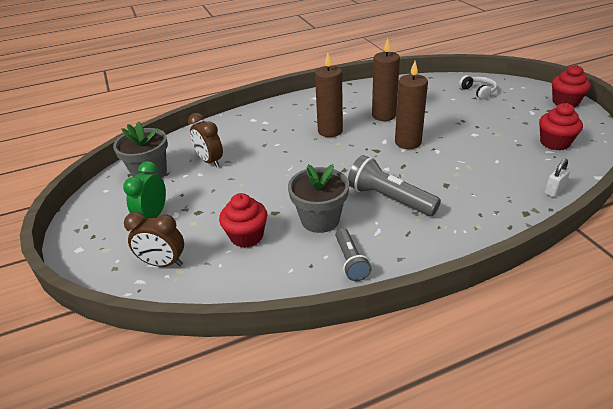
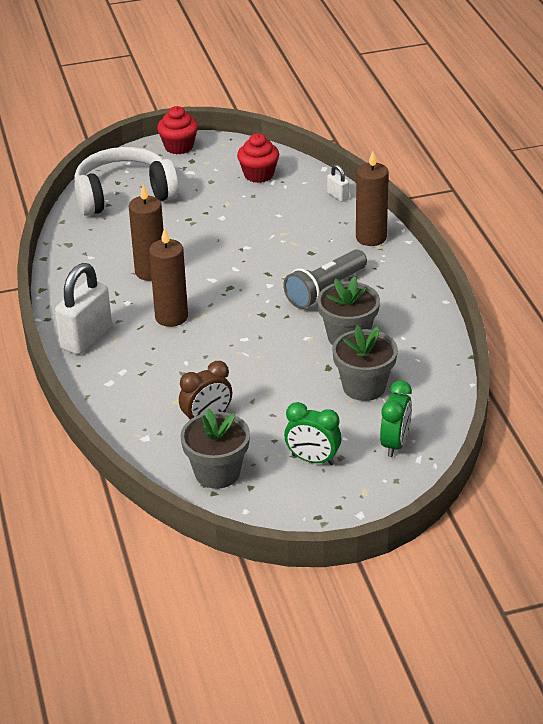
camera: 85 degrees left, 0 degrees up
(163, 263) = (395, 444): brown clock -> green clock
(247, 236) = (364, 387): red cupcake -> grey flower pot
(299, 105) = (86, 338): none -> white padlock
(350, 261) = (412, 323): grey flashlight -> none
(408, 142) = (222, 263): brown candle -> brown candle (371, 238)
(478, 92) = (124, 195): white headphones -> white headphones, size x2.28

